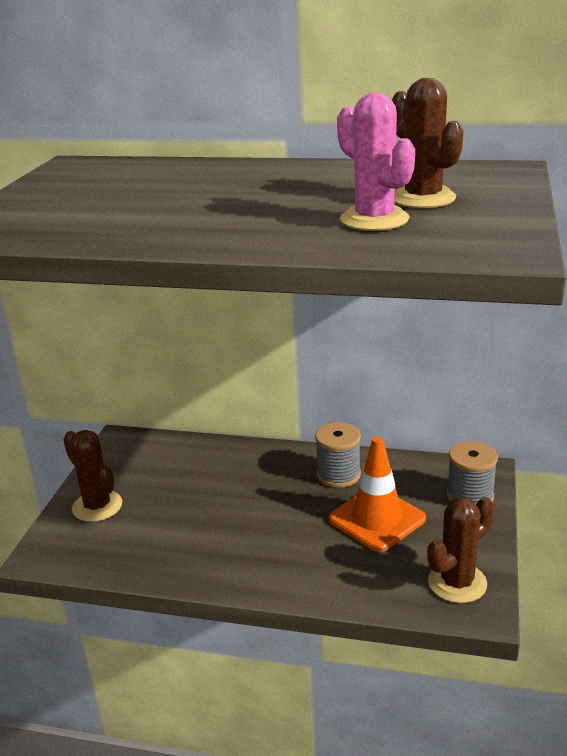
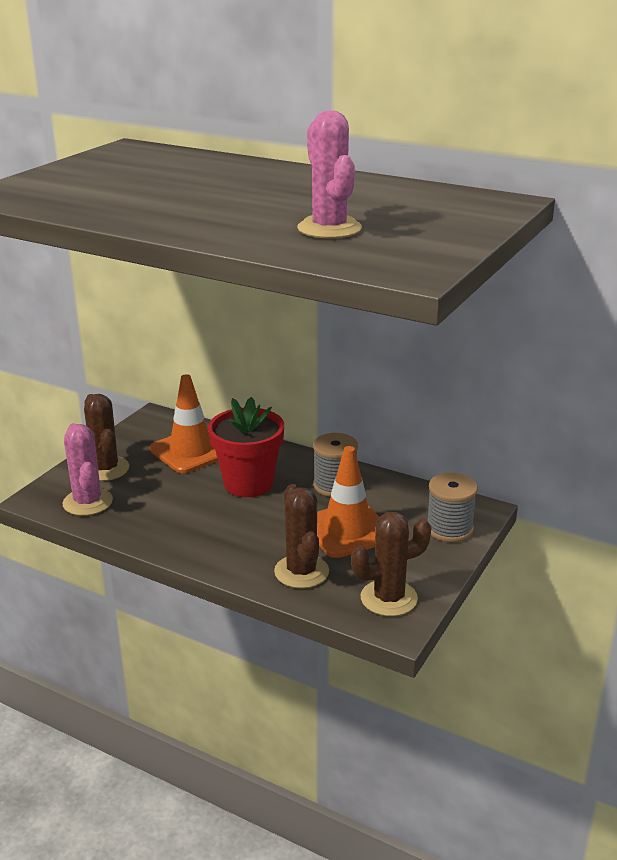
camera: 15 degrees right, 0 degrees up
(97, 548) = (87, 502): none -> pink cactus
(177, 468) = (191, 451): none -> orange traffic cone
(253, 491) = (248, 483): none -> red flower pot
(423, 198) = (393, 216): brown cactus -> brown cactus (301, 572)

